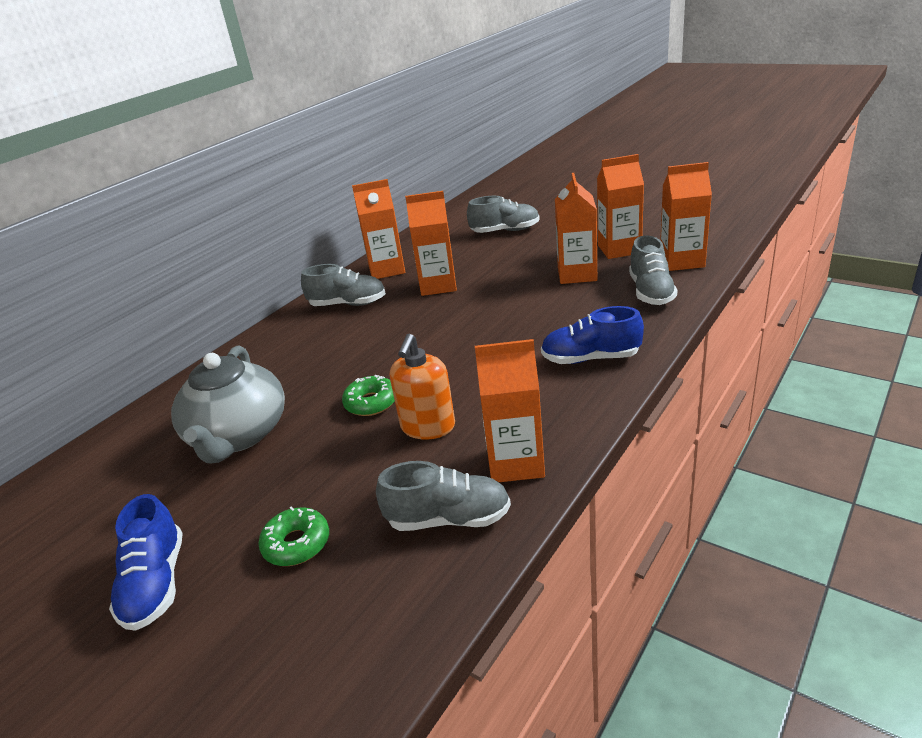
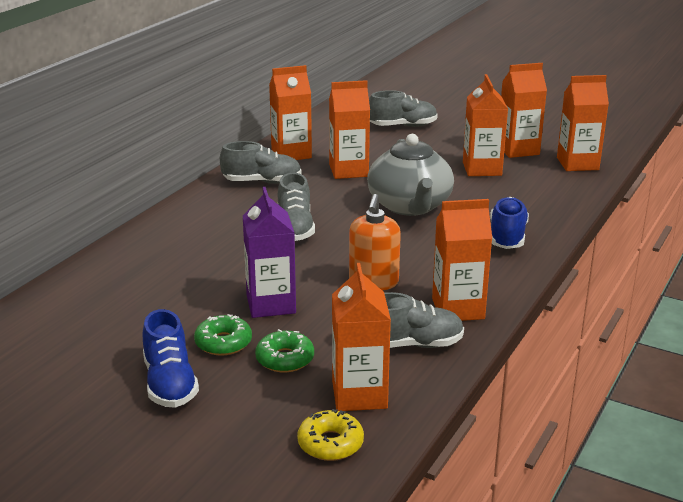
camera: 10 degrees left, 5 degrees down
(238, 435) = (196, 283): grey teapot -> grey teapot (410, 206)
(307, 462) = (271, 304): none -> purple carton
(308, 688) = (330, 443): none -> yellow donut
(367, 601) = (359, 394): none -> orange carton
(371, 403) = (315, 263): green donut -> green donut (223, 343)
(590, 358) = (507, 237): blue shoe -> blue shoe turned 105 degrees clockwise
(651, 292) = (552, 187): grey shoe -> grey shoe (295, 228)

